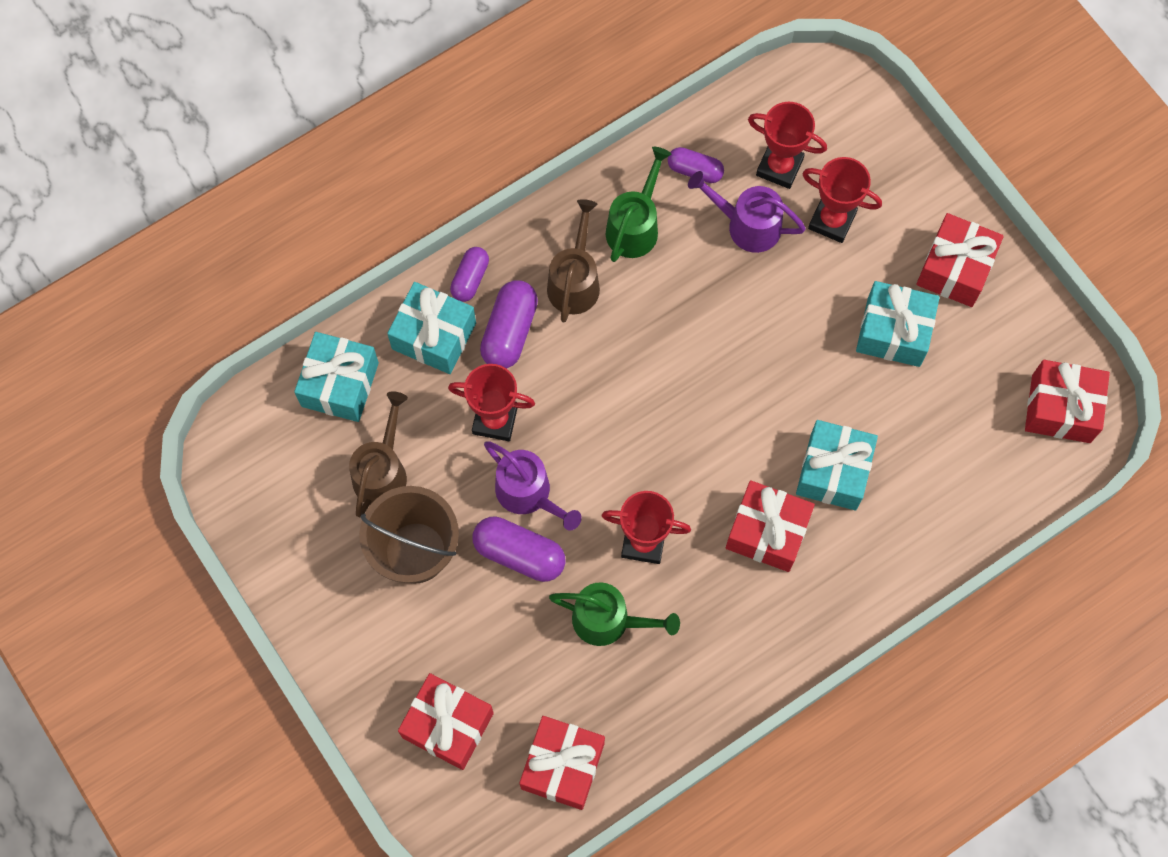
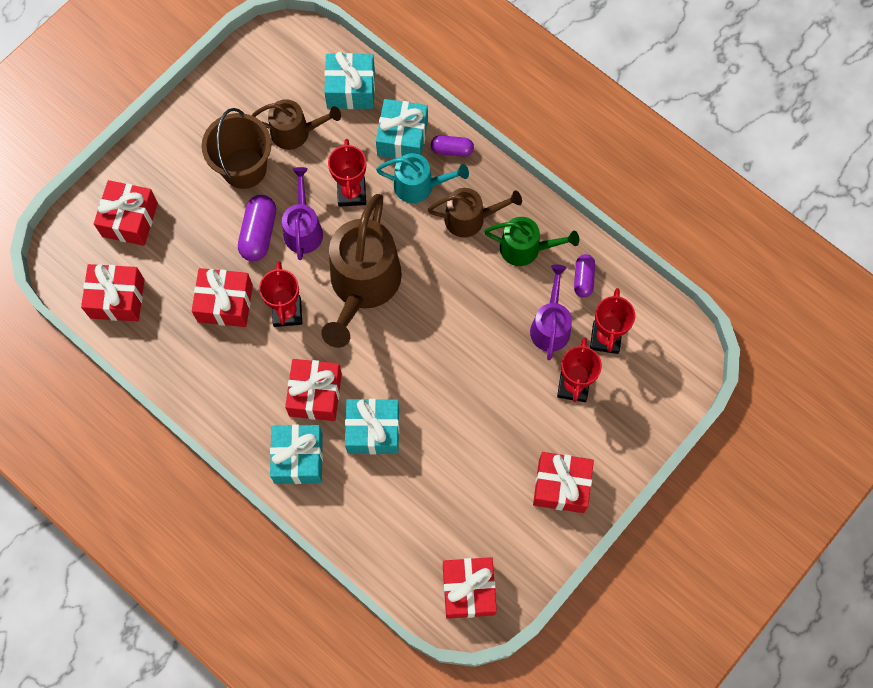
camera: 75 degrees right, 0 degrees up
(510, 331) = (419, 186): purple capsule -> turquoise watering can
(529, 494) = (303, 229): purple watering can -> purple watering can turned 150 degrees clockwise
(609, 620) = (225, 303): green watering can -> red gift
(632, 437) = (362, 286): none -> brown watering can
(893, 332) = (496, 451): turquoise gift -> turquoise gift (298, 458)

